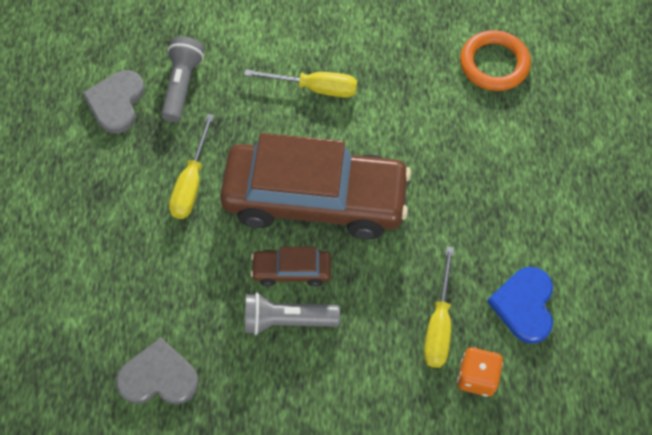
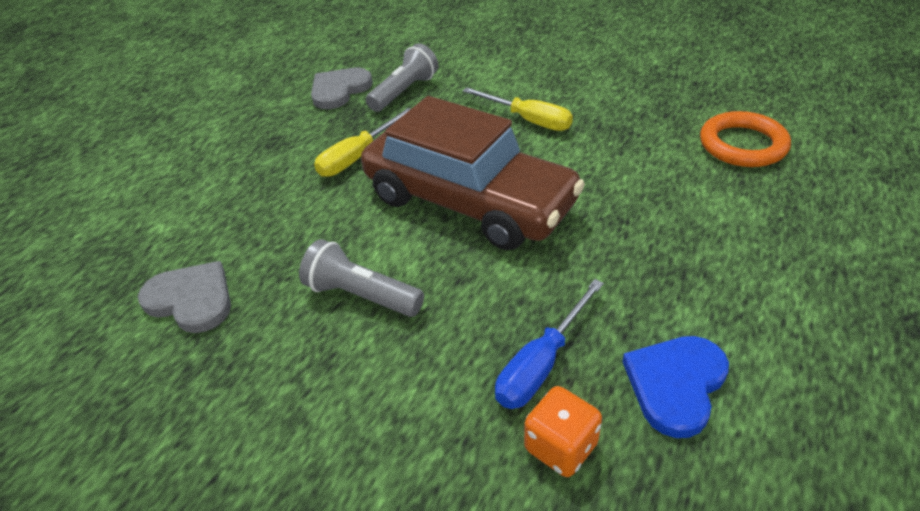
camera: 30 degrees right, 20 degrees down
(291, 271) = (400, 253): brown car -> none
(439, 324) = (541, 364): yellow screwdriver -> blue screwdriver

